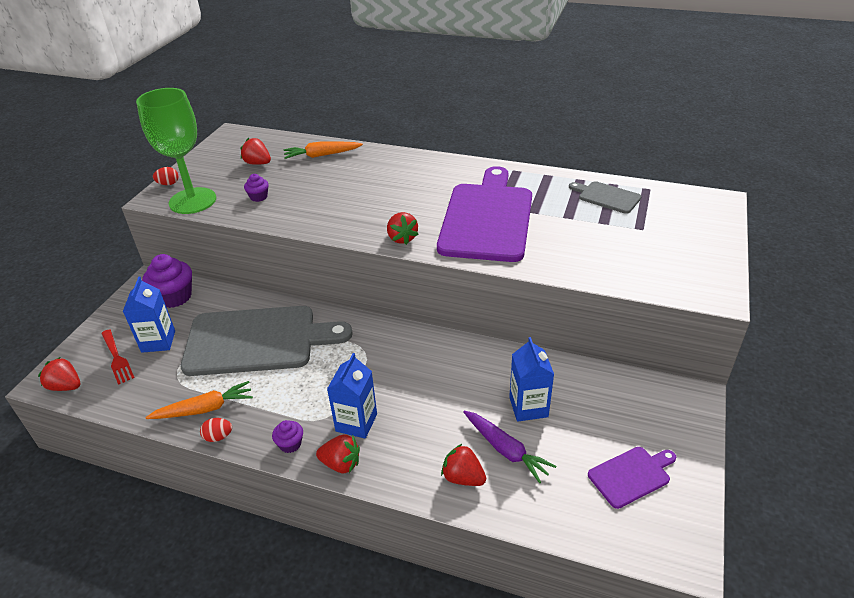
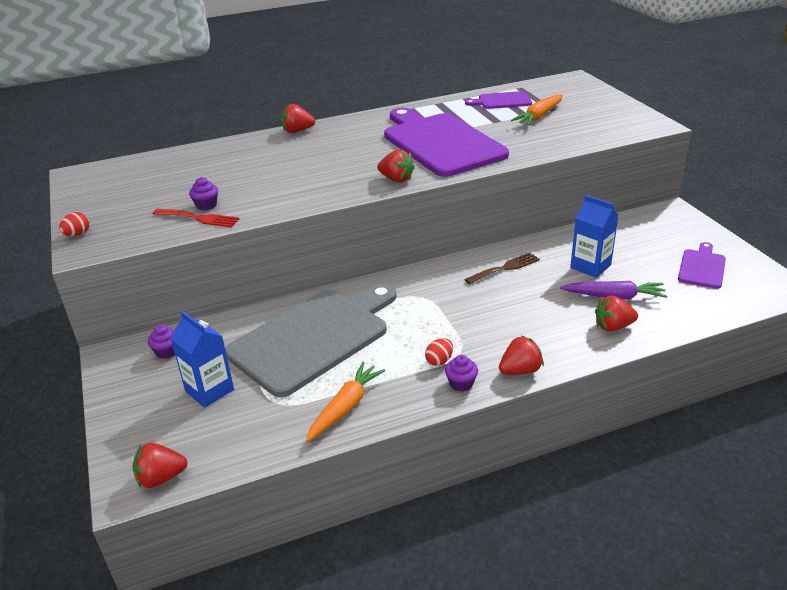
camera: 40 degrees left, 5 degrees down
(117, 358) = (184, 426): red fork -> red fork (199, 218)
(174, 297) = (167, 352): purple cupcake -> purple cupcake, size x0.51
(192, 201) = (136, 235): green goblet -> none
(218, 437) = (392, 416): red egg -> red egg (439, 361)
(258, 163) = (156, 184): red strawberry -> red strawberry (297, 131)
(321, 155) = (215, 156): orange carrot -> orange carrot (539, 116)
(356, 422) = (489, 341): blue carton -> none
(458, 364) = (505, 268): none -> brown fork
(606, 197) = (502, 101): grey cutting board -> purple cutting board

